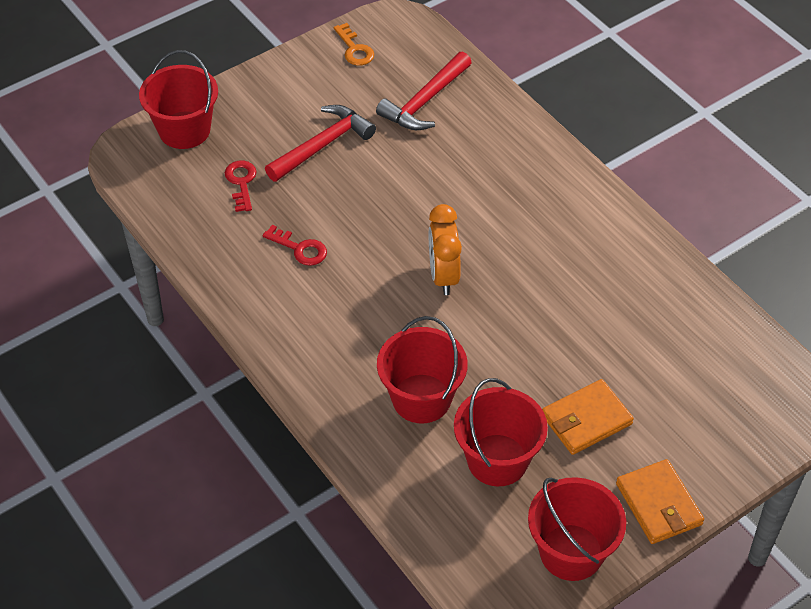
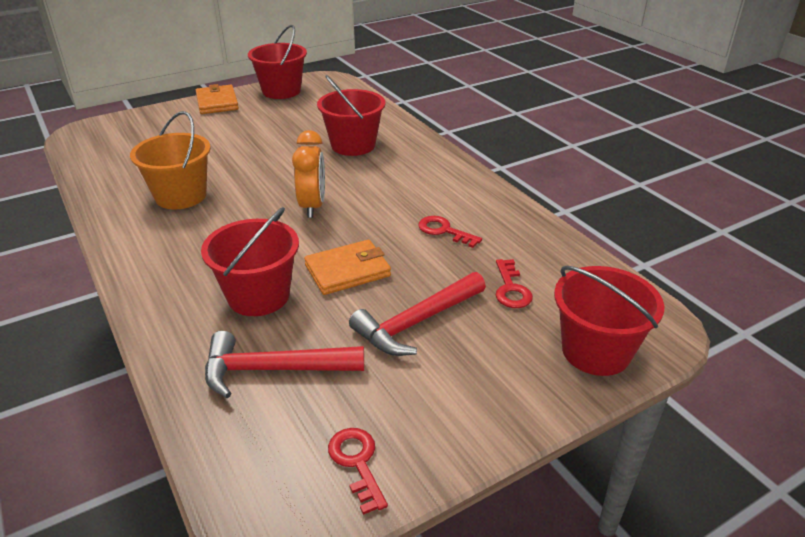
camera: 175 degrees left, 15 degrees down
(354, 49) = (357, 463): orange key -> red key
(425, 101) = (274, 370): red hammer -> red hammer turned 135 degrees counterclockwise
(497, 460) = (310, 120): red bucket -> red bucket (258, 296)
(586, 420) = (239, 132): orange wallet -> orange wallet (347, 271)
(595, 283) = (181, 196): none -> orange bucket

